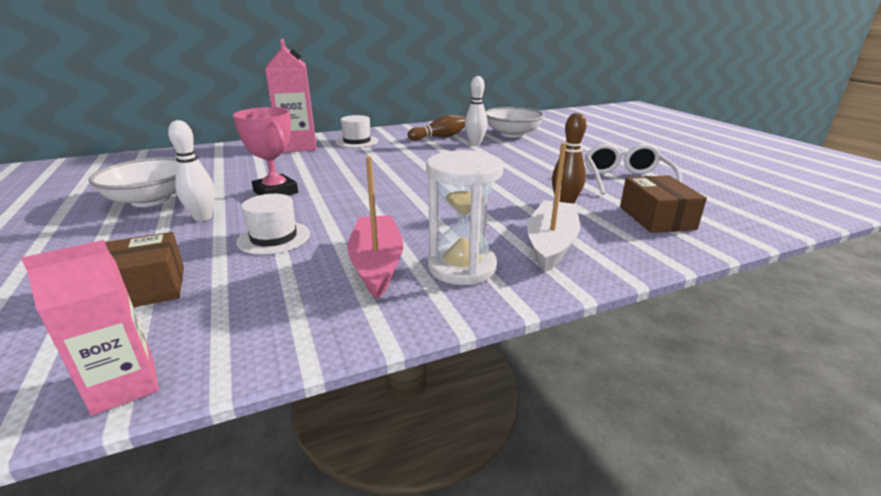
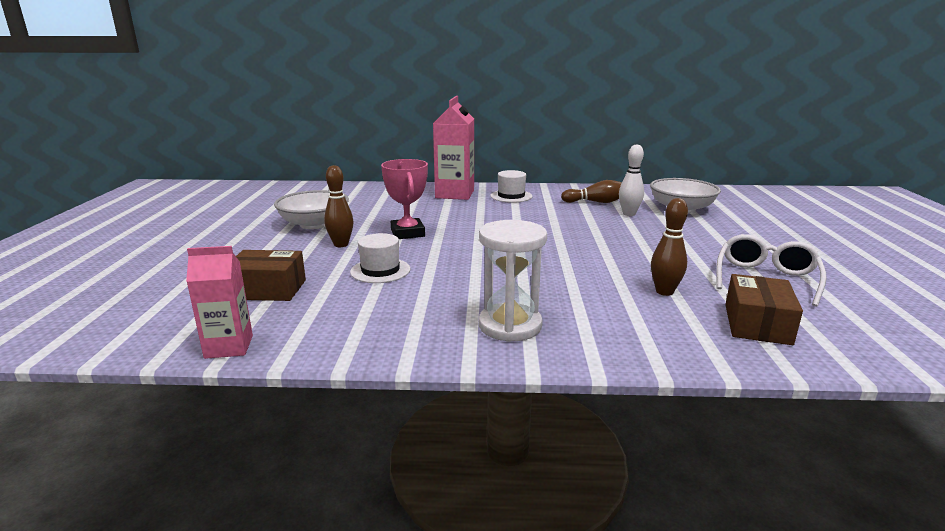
camera: 25 degrees right, 5 degrees down
(203, 217) = (341, 244): white bowling pin -> brown bowling pin
(377, 264) = (442, 307): pink boat -> none
(551, 244) = (612, 324): white boat -> none

